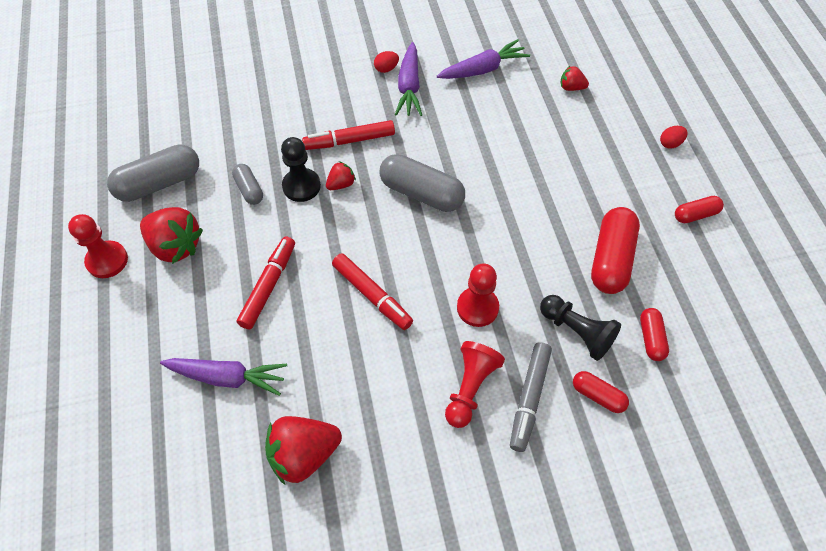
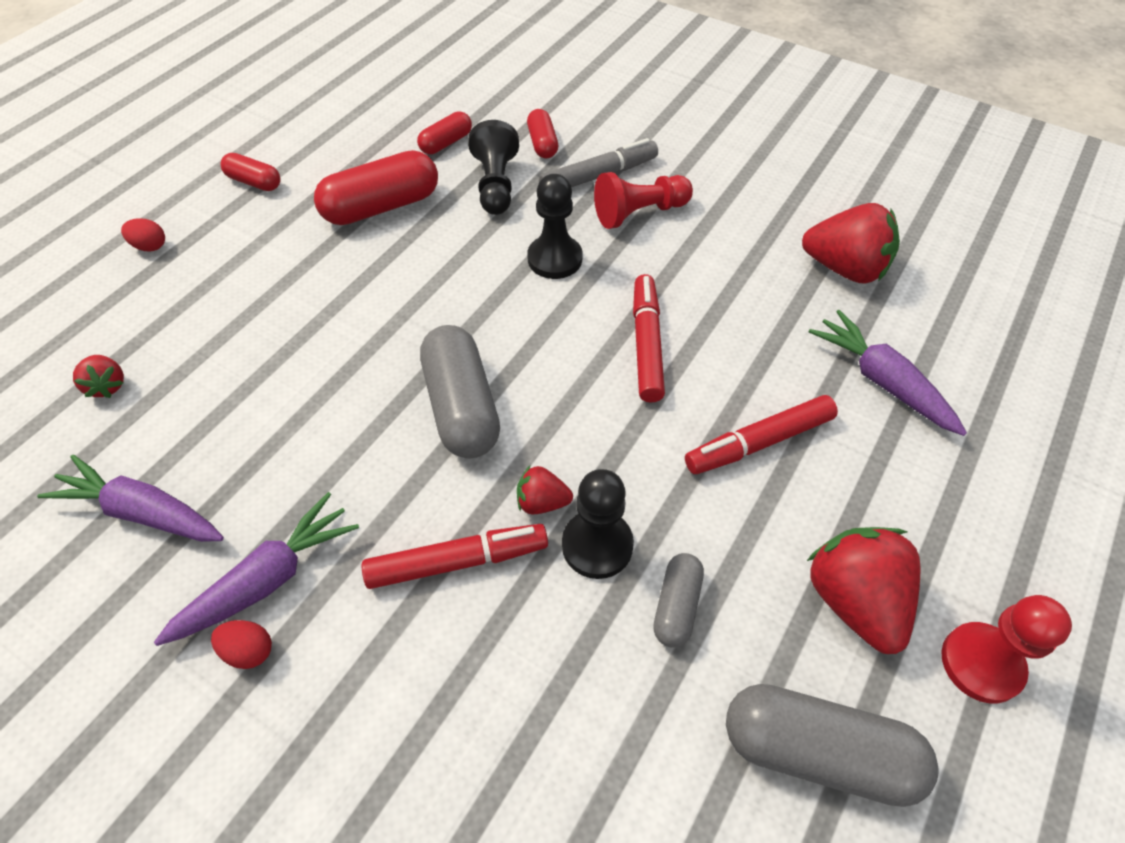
camera: 135 degrees left, 5 degrees down
(349, 141) = (457, 562): red marker -> red marker turned 45 degrees counterclockwise
(477, 308) = (555, 259): red pawn -> black pawn

